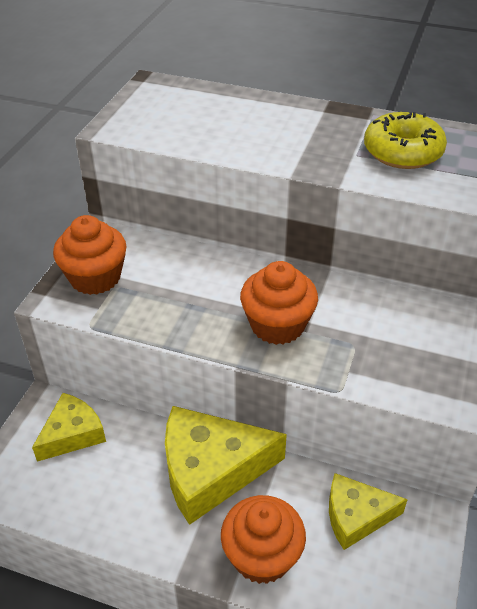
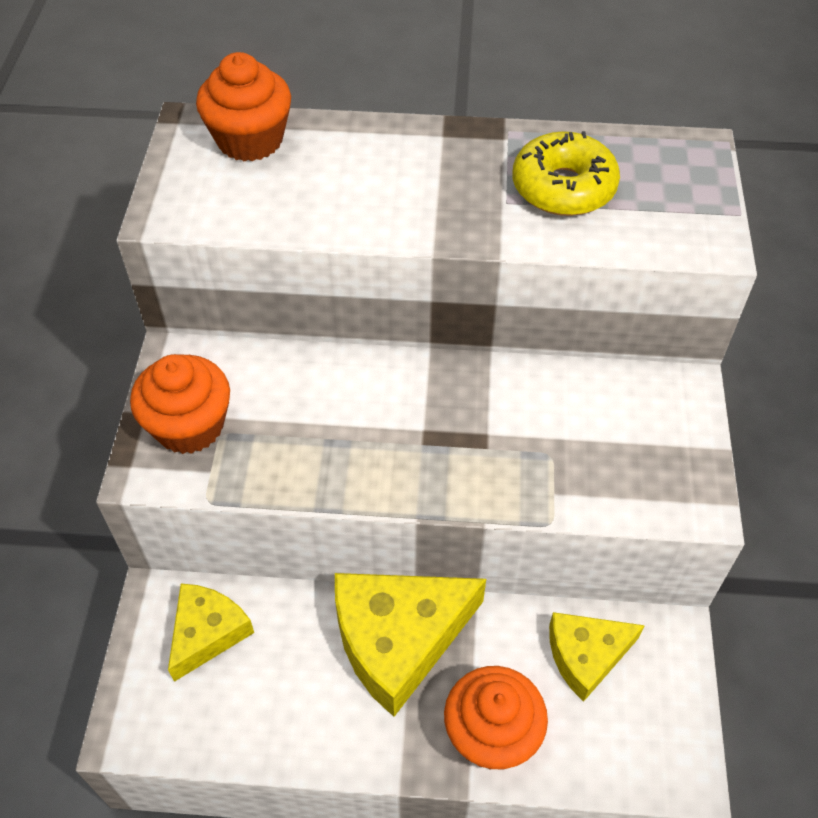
camera: 15 degrees left, 10 degrees up
(277, 325) = (449, 447): orange cupcake -> orange cupcake (250, 140)

